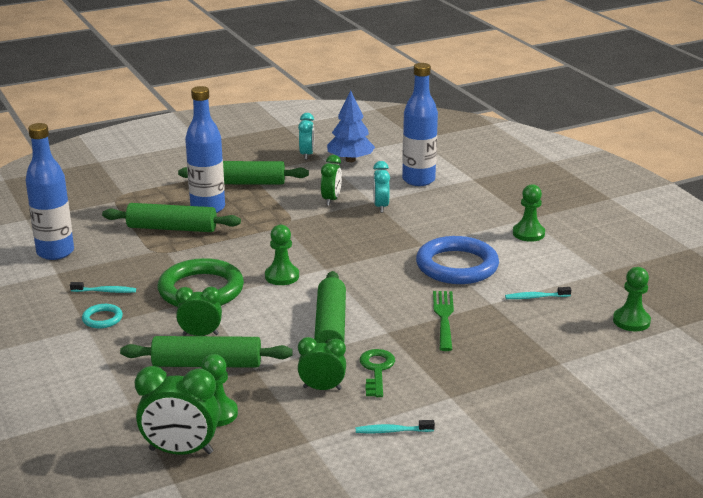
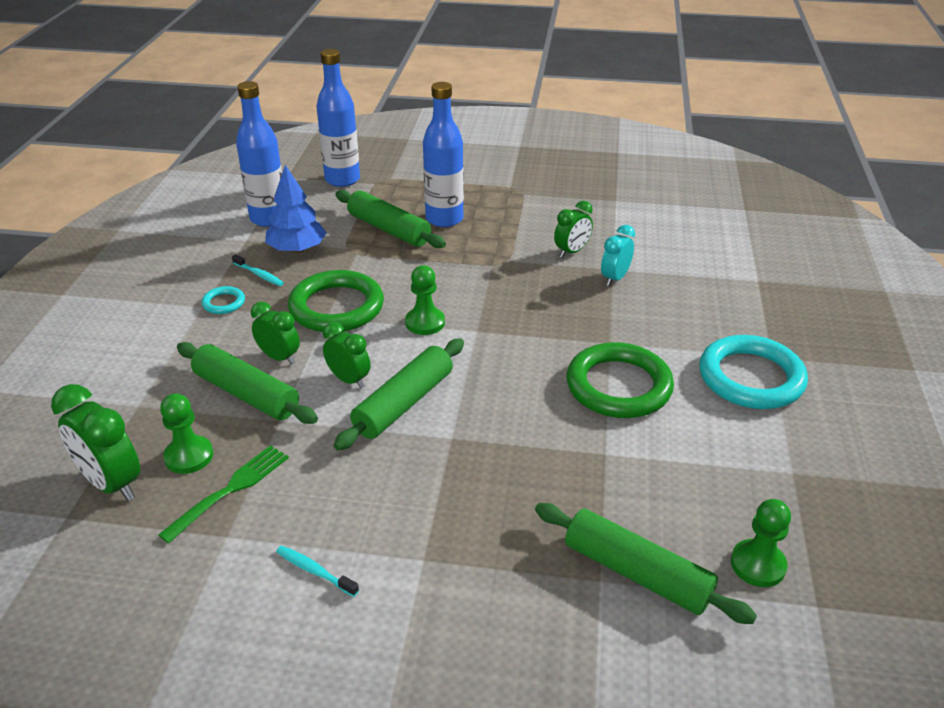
camera: 35 degrees right, 10 degrees up
(244, 183) = (508, 203): green rolling pin -> green rolling pin (636, 573)
(307, 155) = (604, 191): turquoise clock -> none
(322, 388) = (311, 476): green clock -> green clock (349, 380)
(350, 160) = (643, 211): blue tree -> blue tree (297, 249)
(376, 370) = (387, 481): green key -> none
(418, 180) = (692, 260): blue bottle -> blue bottle (342, 180)
(444, 318) = (531, 448): green fork -> green fork (230, 490)
(457, 266) = (618, 386): blue ring -> green ring
(528, 233) = (751, 378): green pawn -> turquoise ring
(535, 297) = (667, 470): turquoise toothbrush -> none

